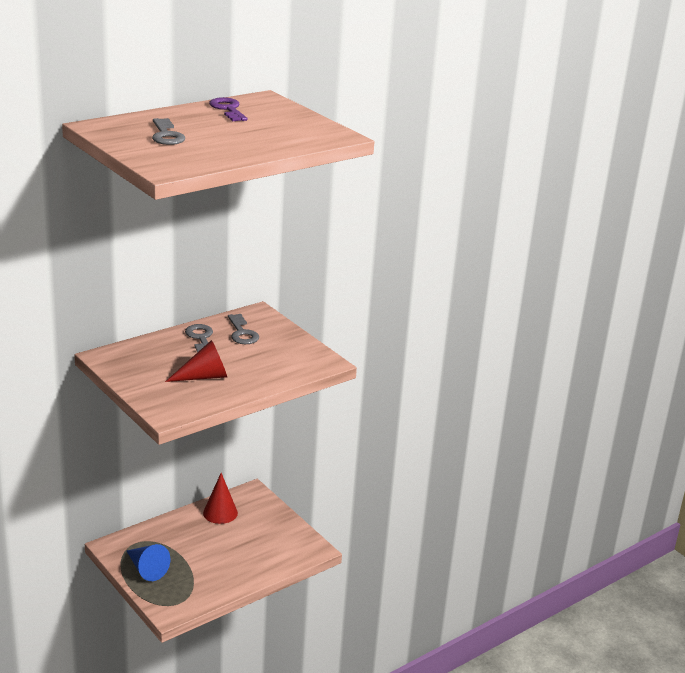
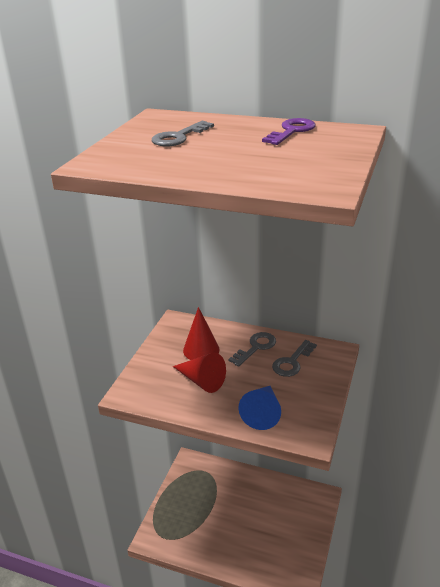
camera: 60 degrees right, 5 degrees up
(146, 569) = (183, 495): blue cone -> blue cone (262, 413)
(220, 513) = (279, 494): red cone -> red cone (201, 349)

